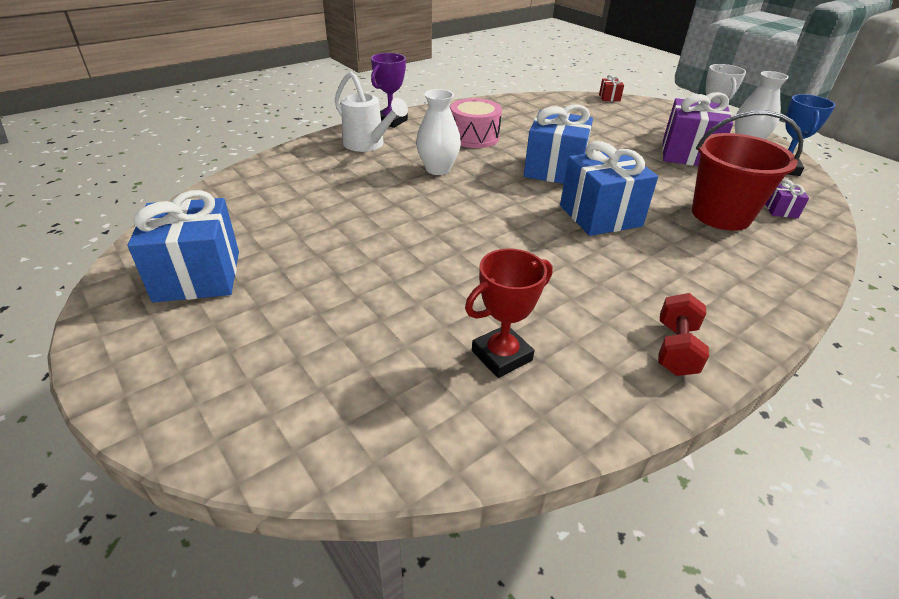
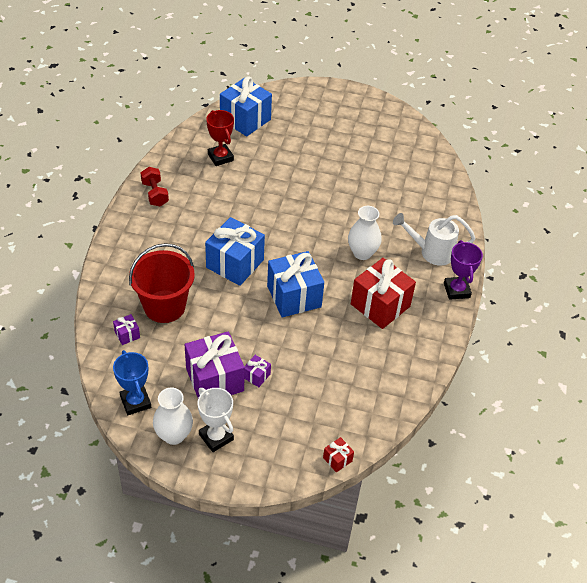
camera: 140 degrees right, 10 degrees up
(198, 276) = (372, 128): blue gift -> blue gift (245, 119)
(474, 137) = (380, 305): pink drum -> red gift
(501, 355) = (220, 157): red trophy -> red trophy turned 45 degrees counterclockwise
(643, 143) = (256, 376): none -> purple gift

